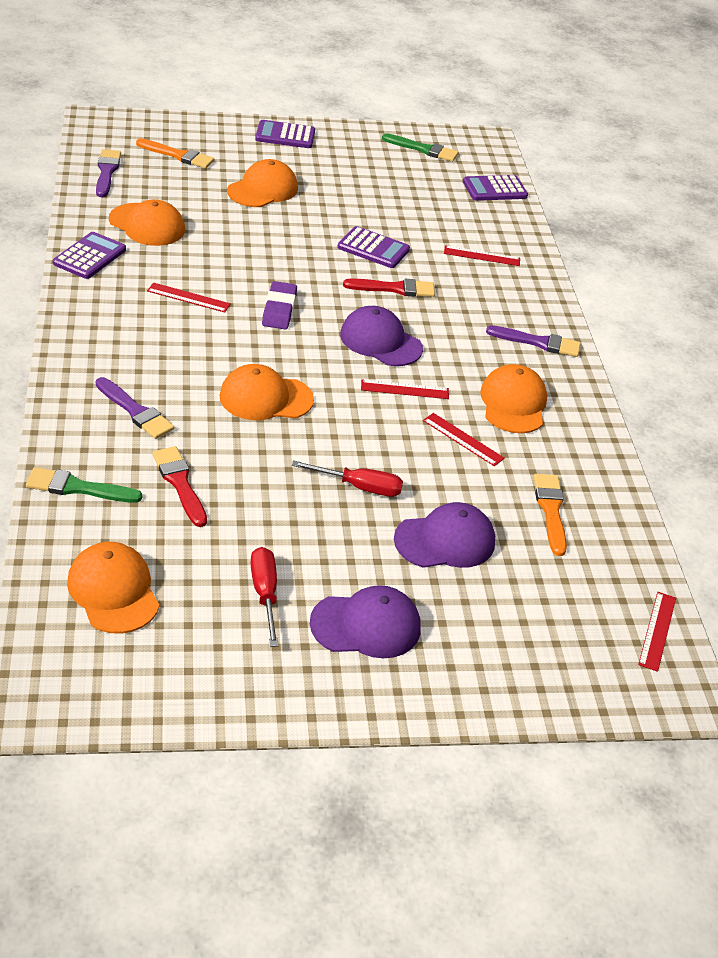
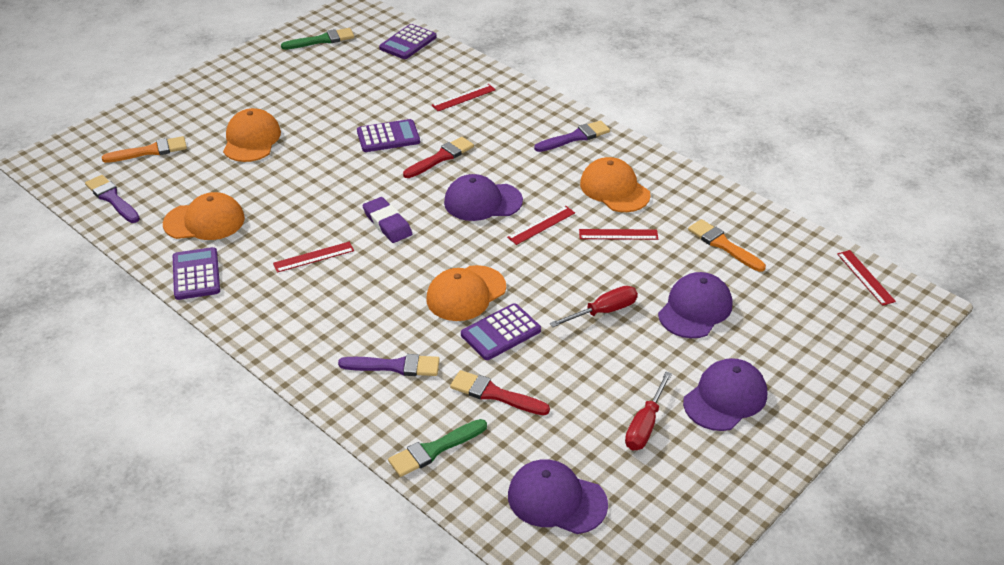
camera: 35 degrees left, 0 degrees up
(113, 591) = (556, 500): orange cap -> purple cap
(264, 594) = (645, 425): red screwdriver -> red screwdriver turned 105 degrees counterclockwise
(285, 135) = (209, 87): purple calculator -> purple calculator (500, 332)

